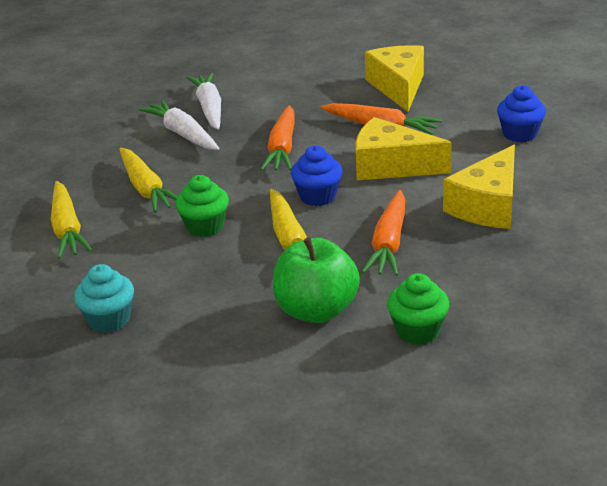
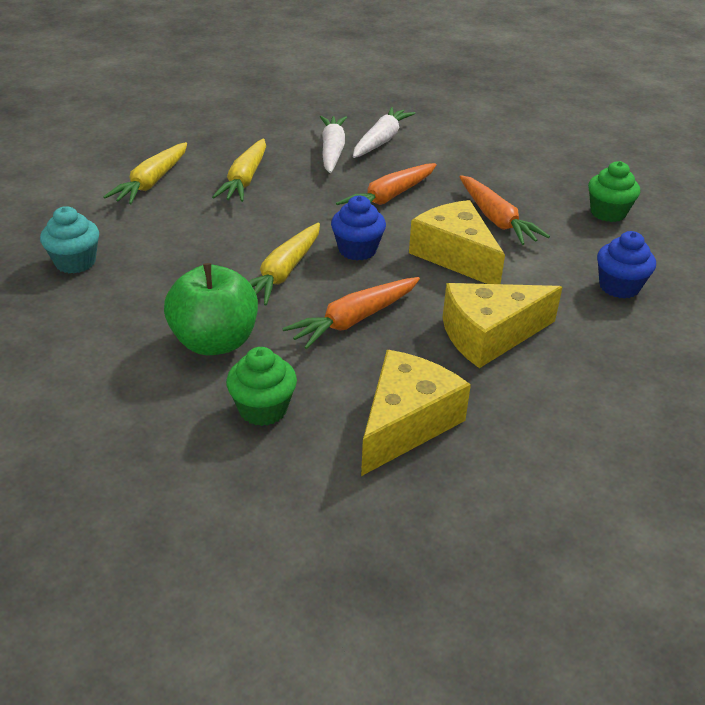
camera: 35 degrees right, 5 degrees up
(205, 226) = (240, 229): green cupcake -> green cupcake (608, 213)
(398, 87) = (563, 192): yellow cheese -> yellow cheese (406, 423)

